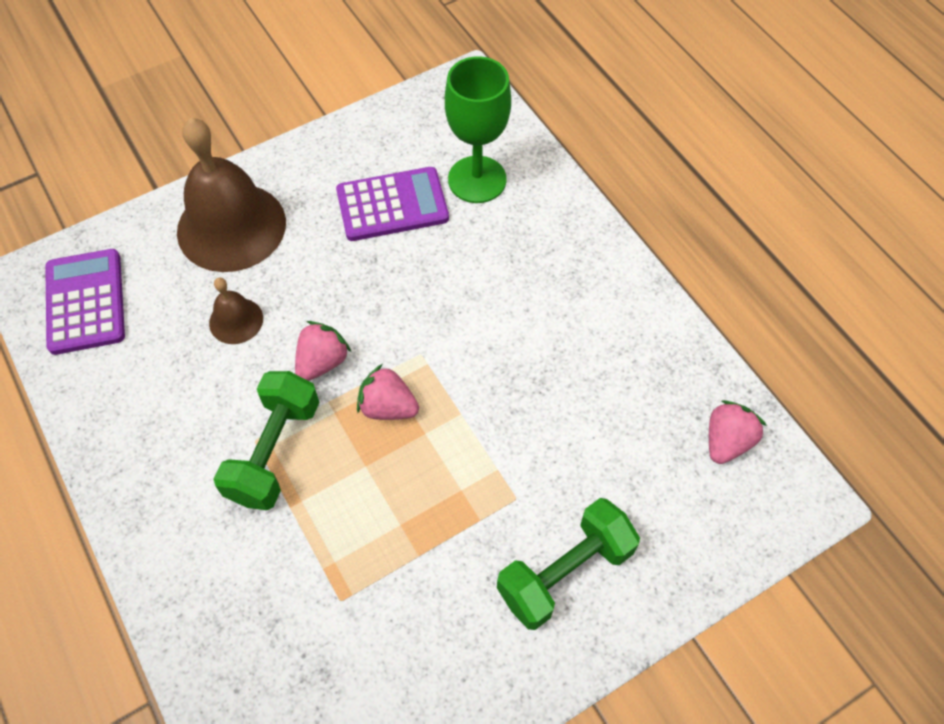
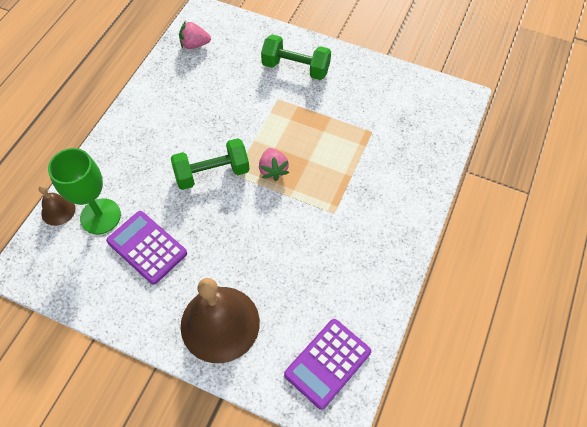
camera: 125 degrees left, 0 degrees up
(236, 320) = (278, 271): brown bell -> brown bell (58, 210)
(274, 451) = (332, 200): green dumbbell -> green dumbbell (212, 173)
(322, 362) = (271, 213): pink strawberry -> none

